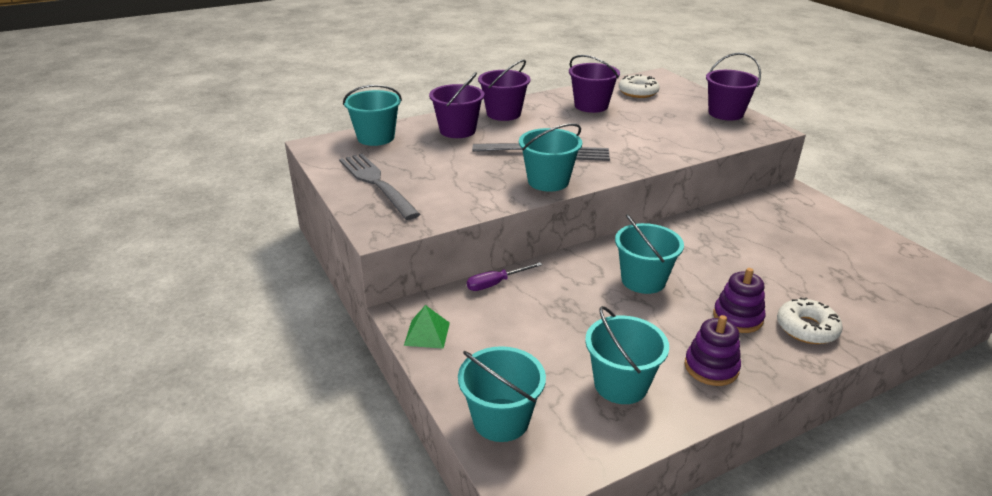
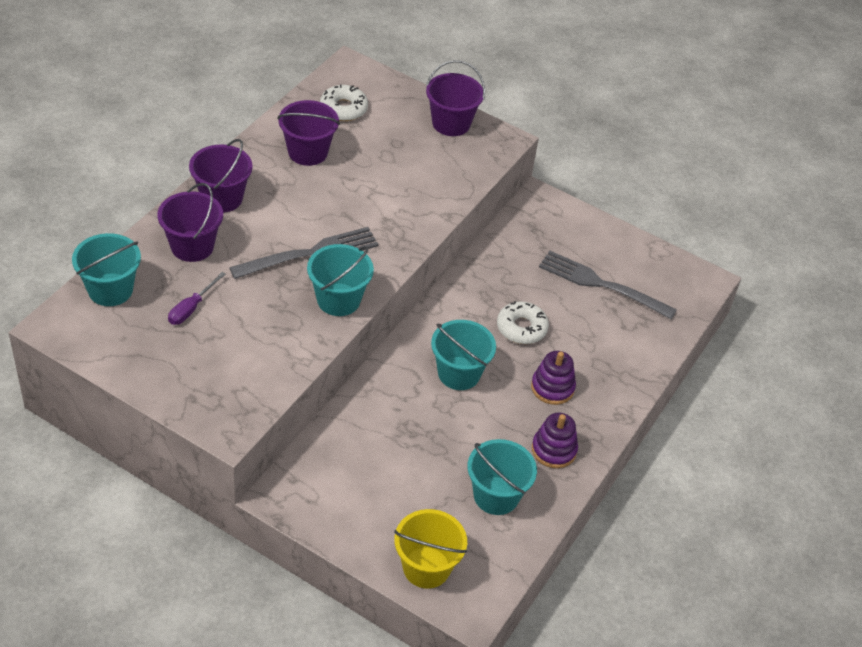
camera: 35 degrees left, 15 degrees up
(376, 183) = (172, 364): grey fork -> grey fork (601, 284)
(427, 333) = (312, 510): green pyramid -> none
(496, 283) = (334, 428): purple screwdriver -> purple screwdriver (191, 308)
(501, 420) = (426, 567): turquoise bucket -> yellow bucket
(807, 328) = (607, 379): white donut -> white donut (521, 328)

